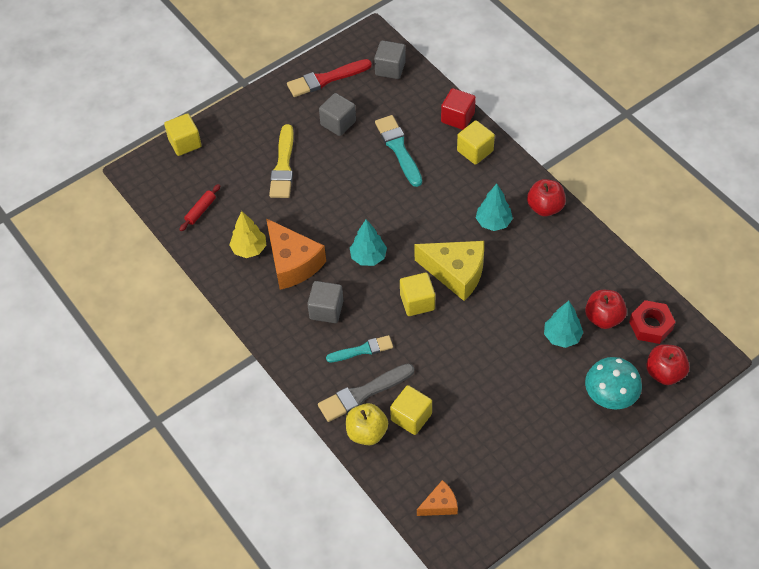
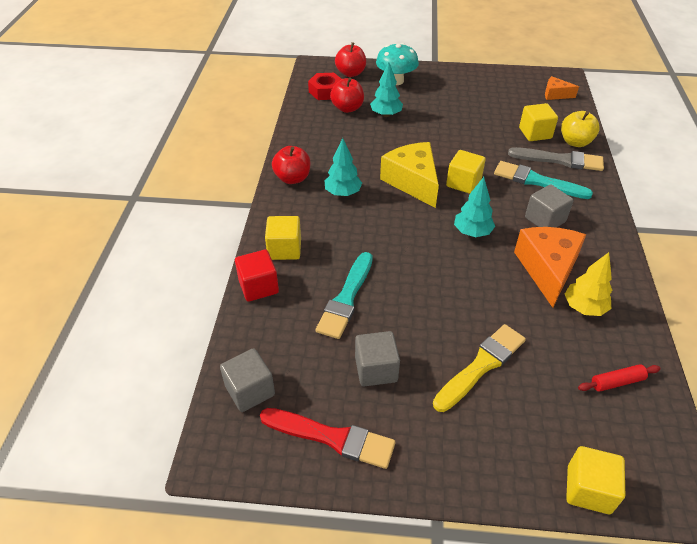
camera: 140 degrees left, 10 degrees down
(362, 350) = (537, 181): turquoise brush -> turquoise brush, size x1.50

